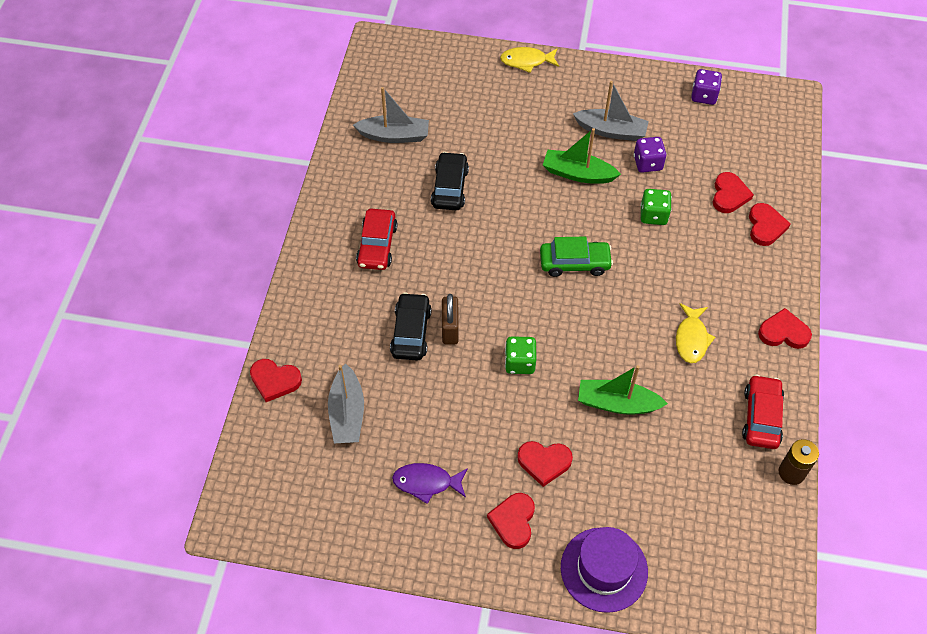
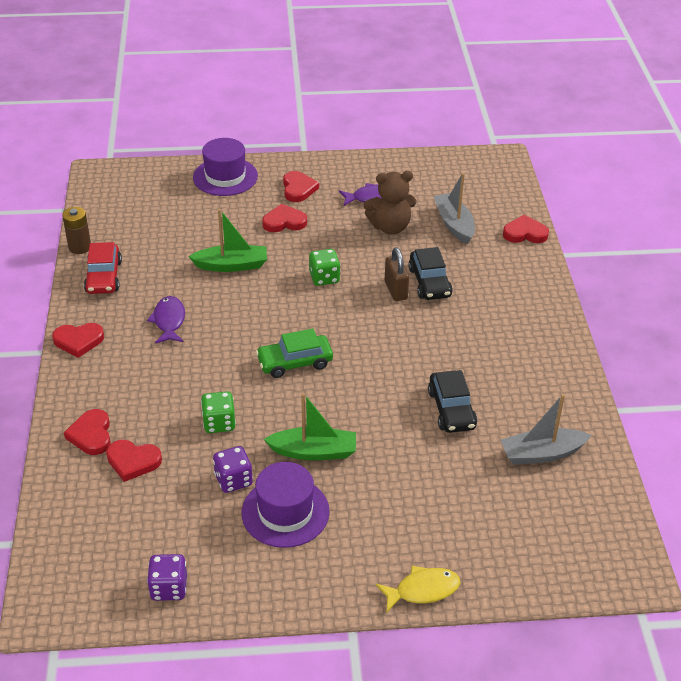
camera: 165 degrees right, 15 degrees down
(377, 245) = (497, 342): red car -> none
(422, 425) = (390, 227): none -> brown teddy bear
(611, 131) = (285, 512): grey boat -> purple hat
(691, 339) = (169, 321): yellow fish -> purple fish
(729, 195) = (133, 461): red heart -> red heart turned 75 degrees counterclockwise

